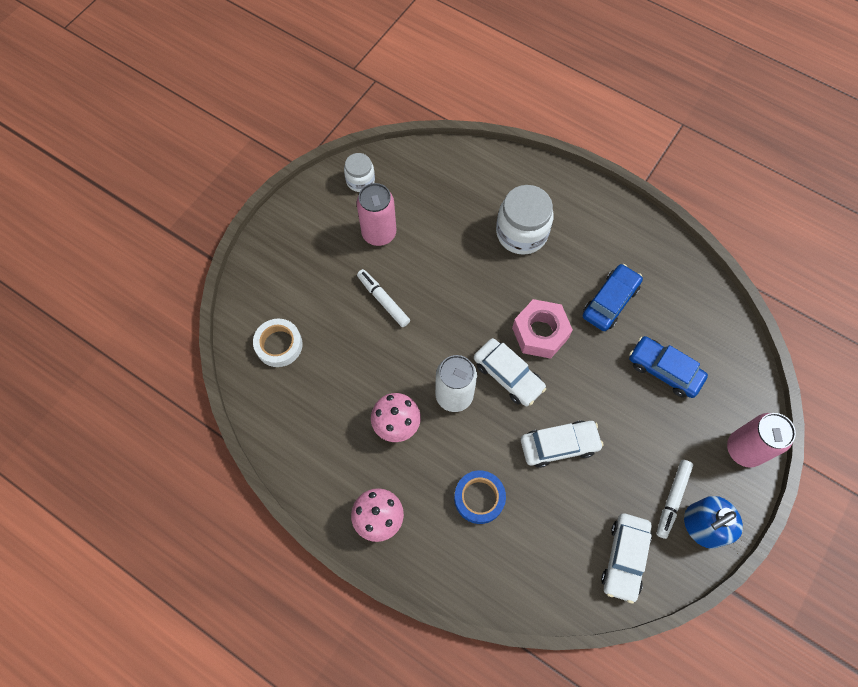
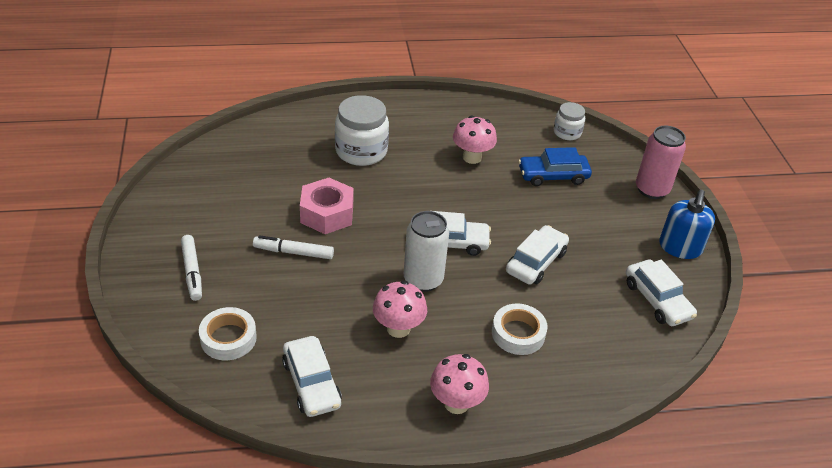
camera: 45 degrees left, 25 degrees down
(300, 424) = (311, 383): none -> white car
(360, 180) = (185, 185): white jar -> white jar (567, 132)
(379, 233) = (241, 210): pink can -> none
(479, 498) = (518, 333): blue tape -> white tape
(540, 333) = (444, 203): pink nut -> pink nut (327, 214)
(610, 301) = (472, 157): blue car -> pink mushroom
(672, 499) = (644, 245): white marker -> white marker (192, 271)

